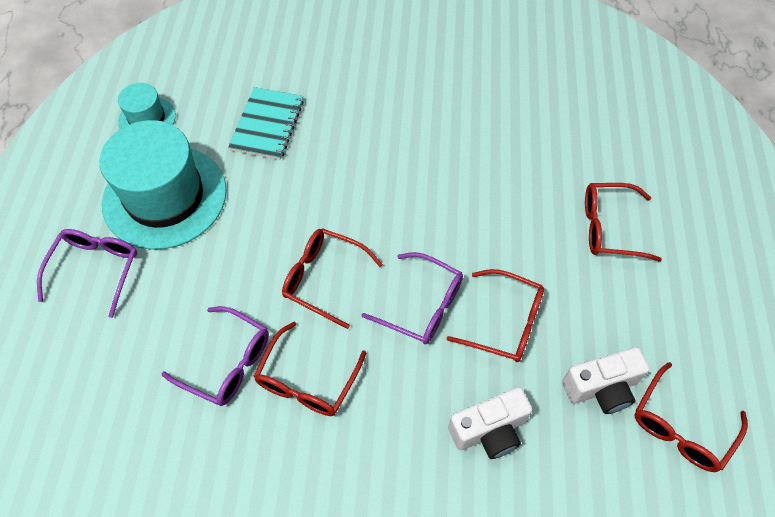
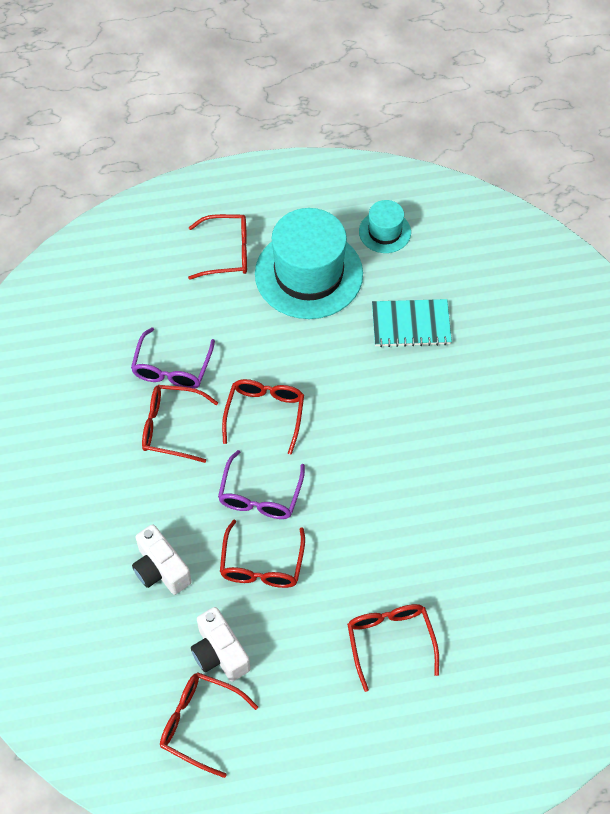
camera: 75 degrees right, 0 degrees up
(95, 269) = (227, 252): purple glasses -> red glasses

